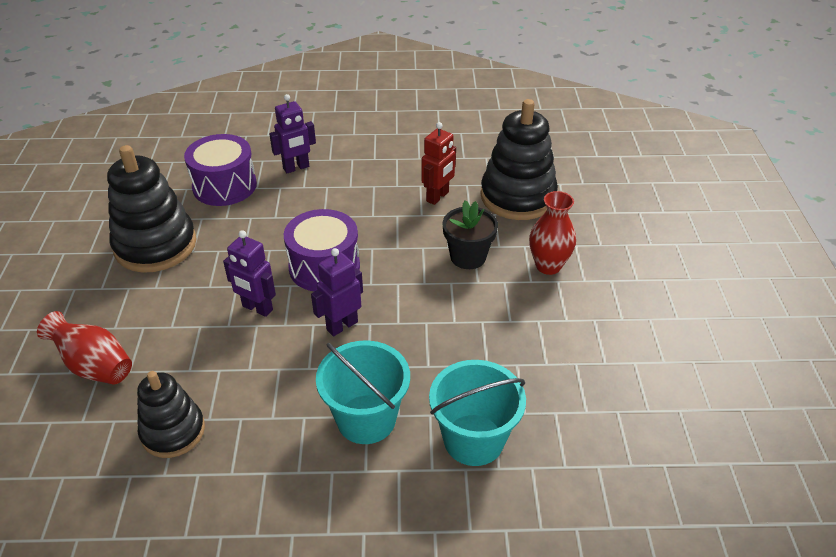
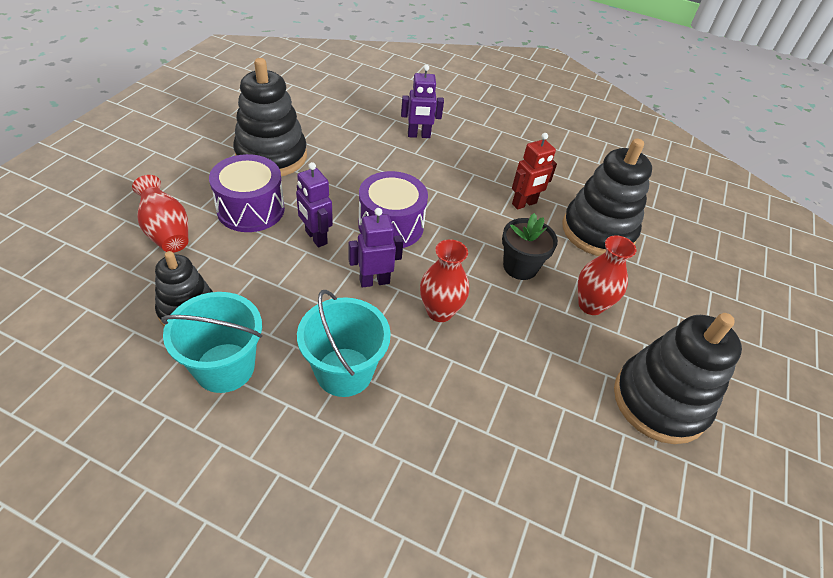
camera: 20 degrees right, 5 degrees up
(224, 186) = (353, 129): purple drum -> purple drum (251, 209)
(420, 327) = (440, 311): none -> red vase
(473, 440) = (425, 435): turquoise bucket -> turquoise bucket (225, 367)
(647, 323) = (659, 401): none -> black stacking toy

